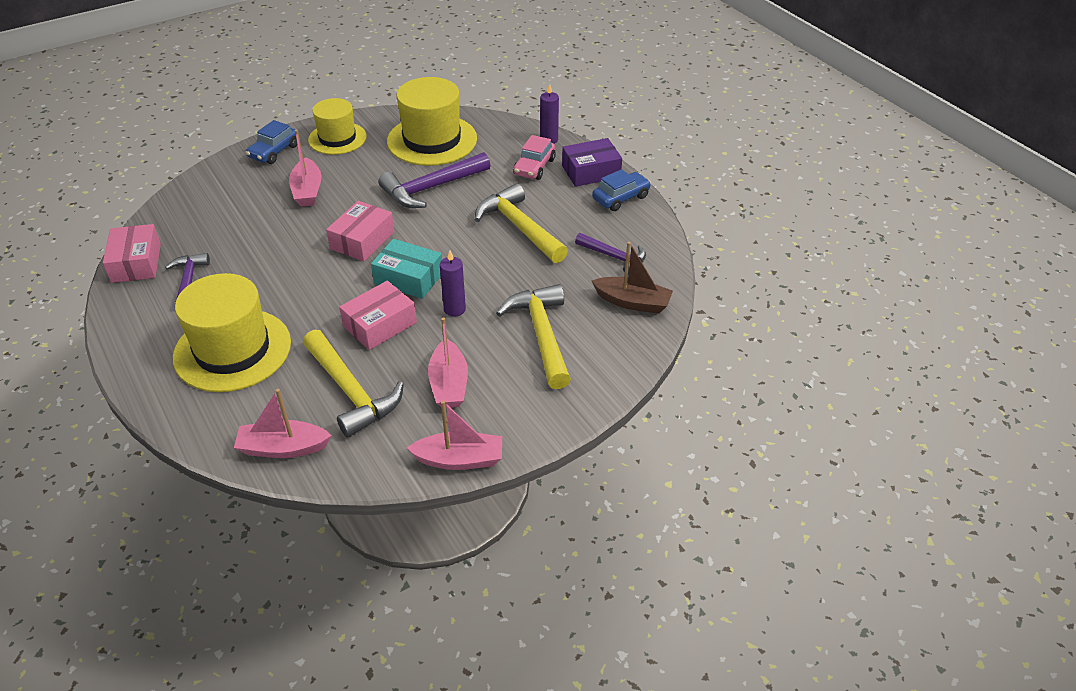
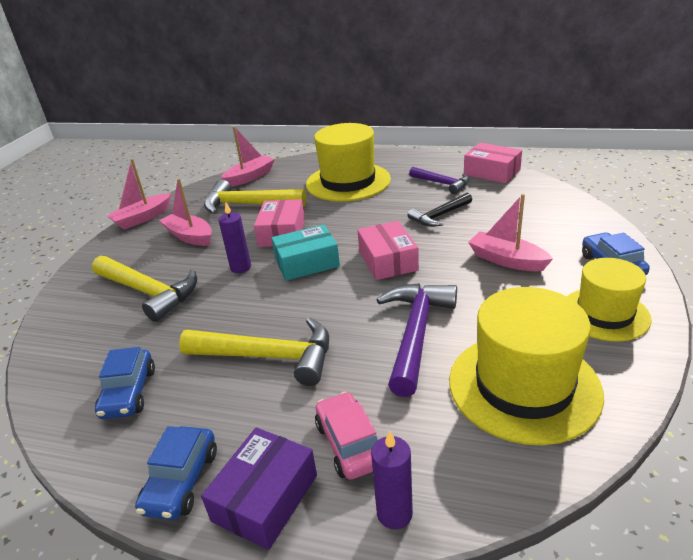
camera: 140 degrees right, 10 degrees down
(263, 251) = (439, 216): none -> black hammer
(615, 257) = (129, 393): purple hammer -> blue car
(632, 302) = (77, 361): brown boat -> none

